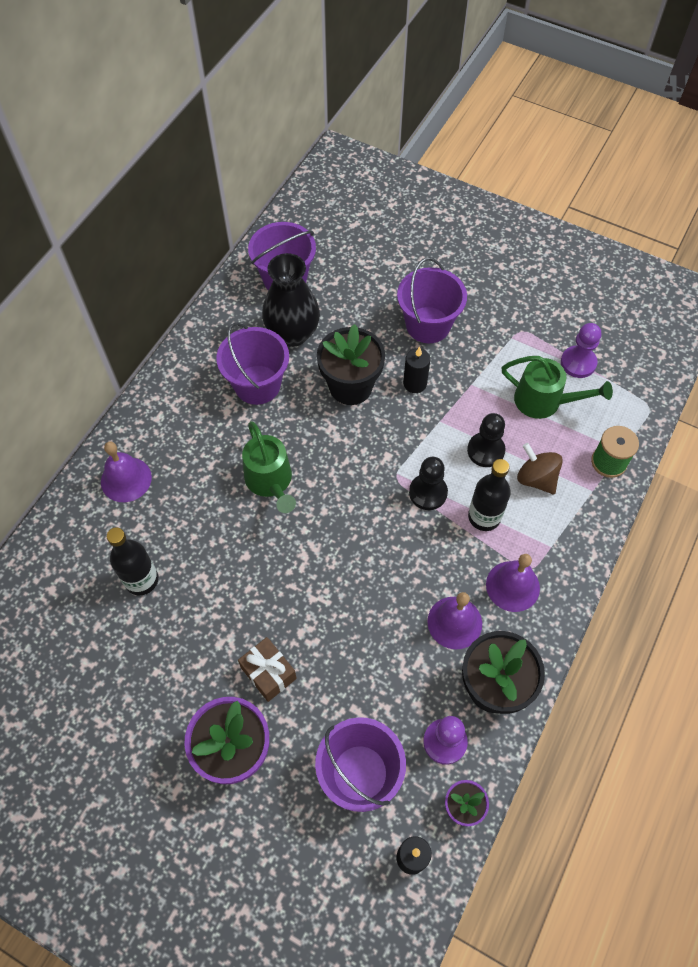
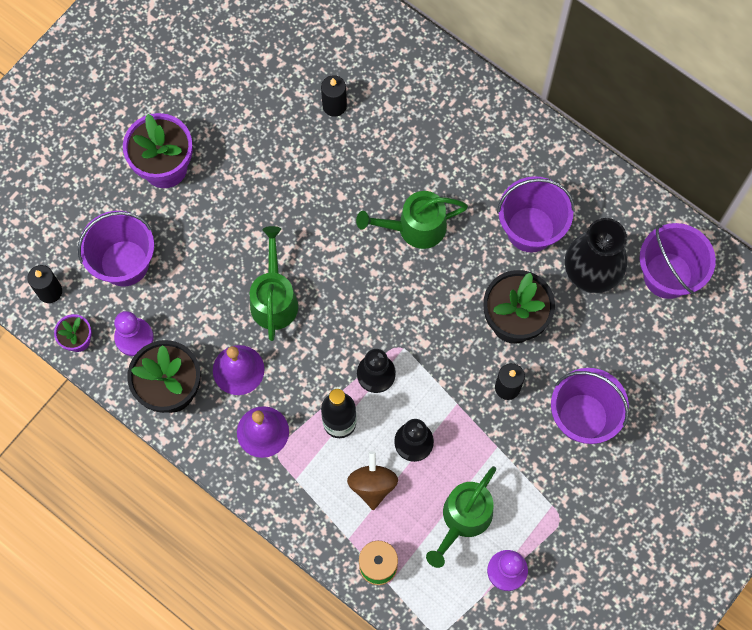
camera: 100 degrees right, 10 degrees up
(126, 479) = (441, 99): purple bell -> none
(141, 580) = (334, 106): black bottle -> black candle
(268, 673) = (226, 202): brown gift -> none
(370, 601) = (274, 298): none -> green watering can
(536, 478) = (372, 485): brown spinning top -> brown spinning top turned 60 degrees counterclockwise

